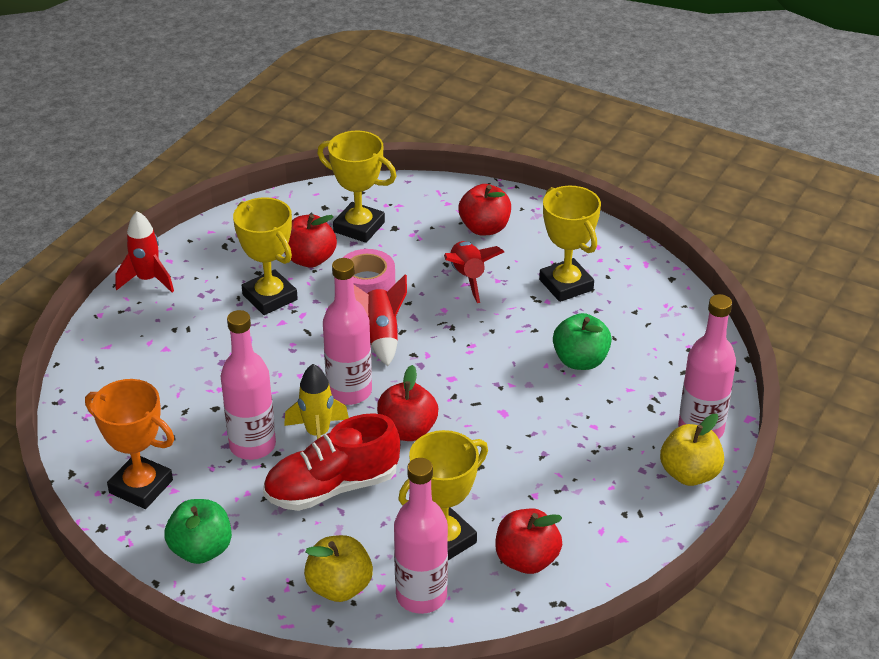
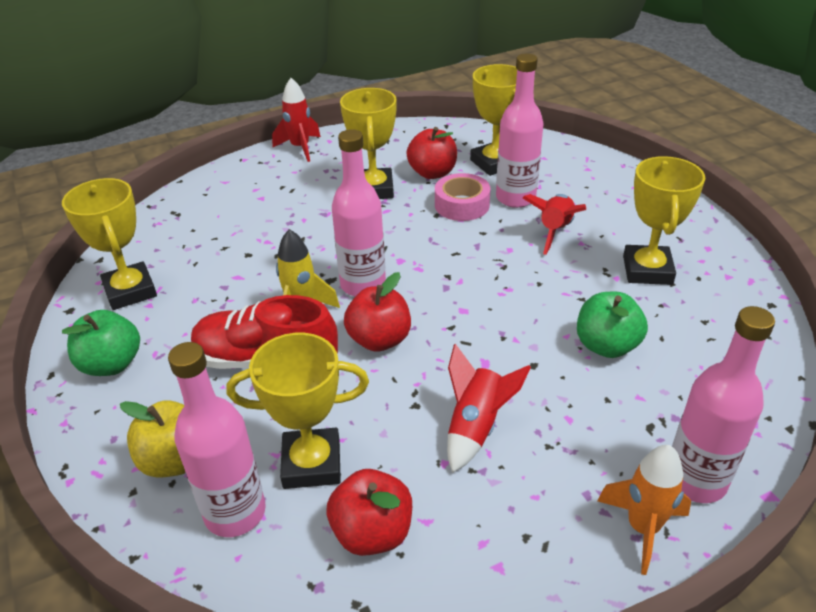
camera: 35 degrees right, 0 degrees up
(141, 486) = (130, 291): orange trophy -> yellow trophy
(252, 445) = (242, 295): pink bottle -> pink bottle (515, 198)
(381, 336) = (434, 250): red rocket -> red rocket (476, 427)
(484, 228) = (605, 197): red apple -> none
(689, 474) = (642, 528): yellow apple -> orange rocket

